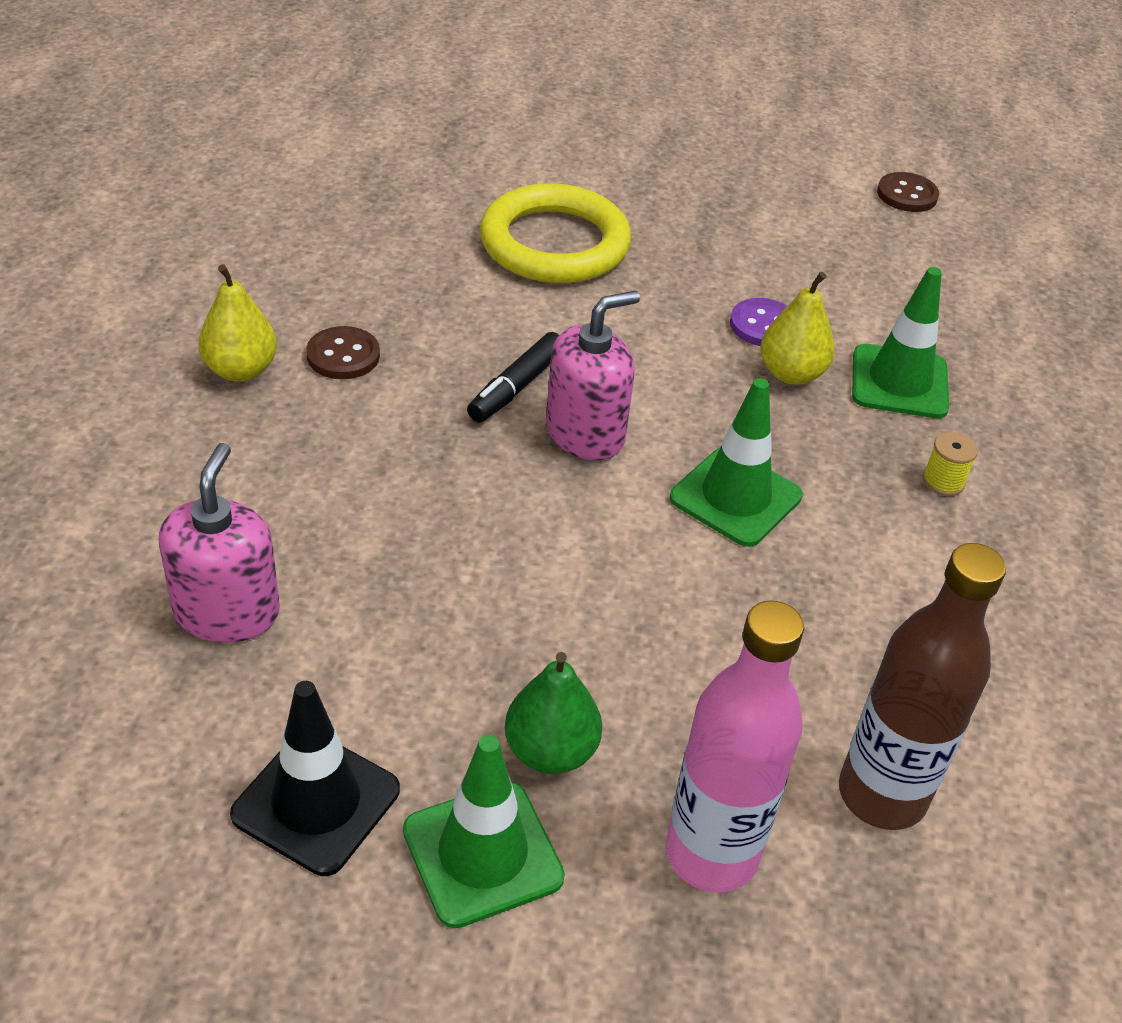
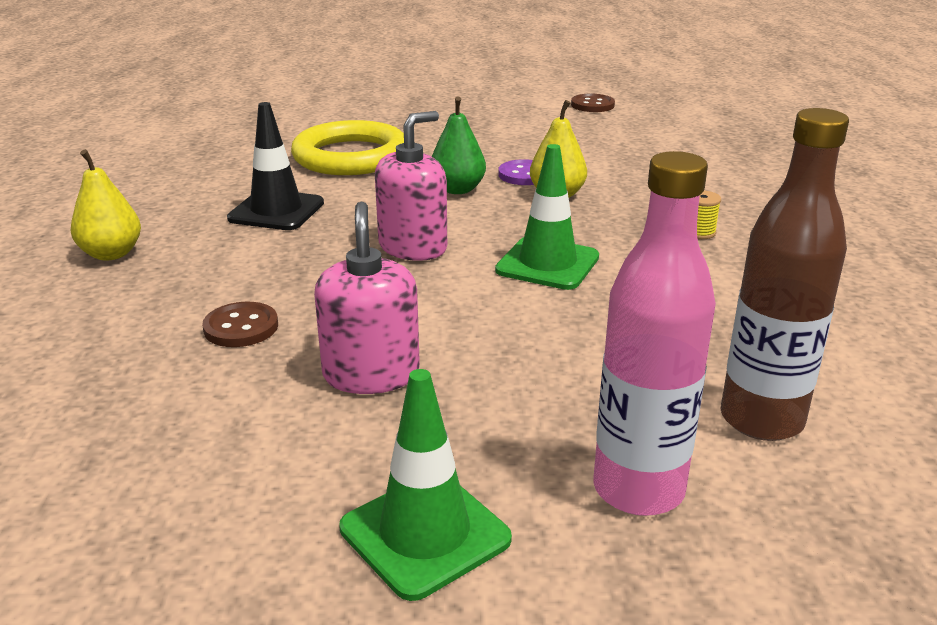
camera: 10 degrees left, 15 degrees down
(227, 612) = (126, 404): pink soap dispenser -> pink soap dispenser (371, 374)
(316, 802) = (246, 527): black traffic cone -> black traffic cone (276, 211)
(343, 355) = (199, 234): brown button -> brown button (241, 327)
(516, 387) = (348, 231): black marker -> none
(550, 751) = (461, 445): green pear -> green pear (457, 189)
(899, 382) = (637, 188): green traffic cone -> none

